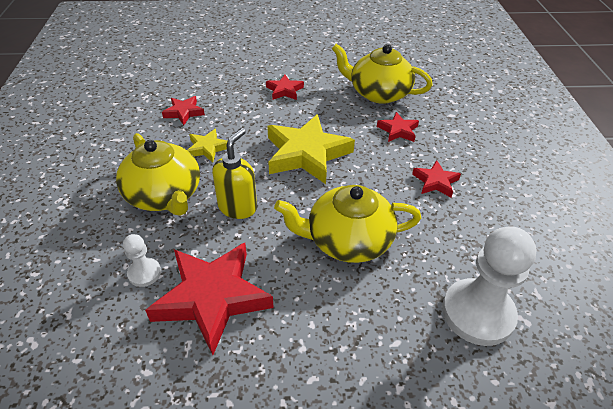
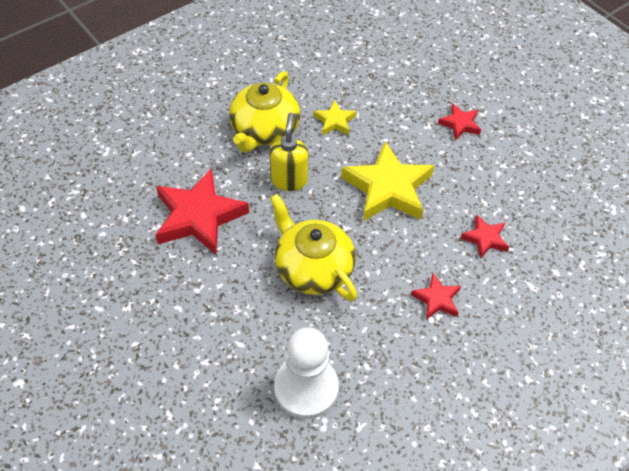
camera: 55 degrees right, 10 degrees up
(144, 273) = (190, 167): white pawn -> none
(184, 112) = (362, 78): red star -> none
(238, 207) = (289, 180): yellow soap dispenser -> yellow soap dispenser turned 75 degrees counterclockwise
(378, 93) = (530, 195): yellow teapot -> none

